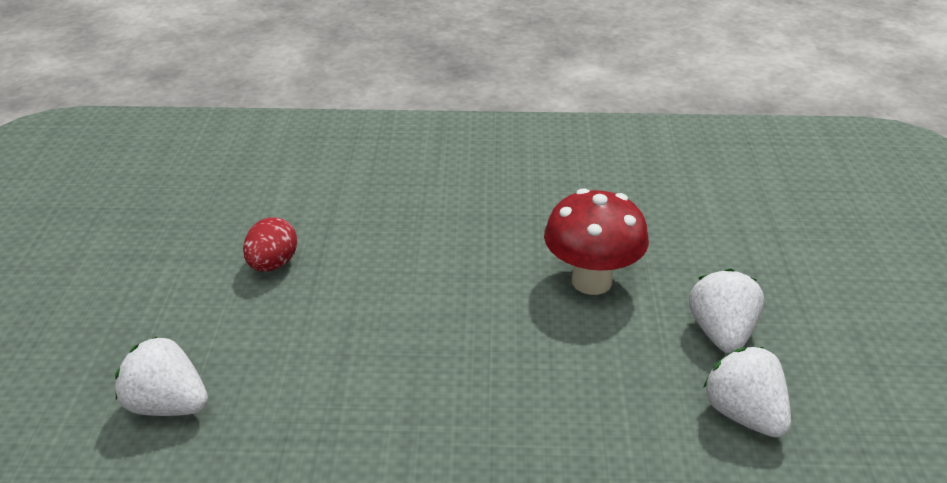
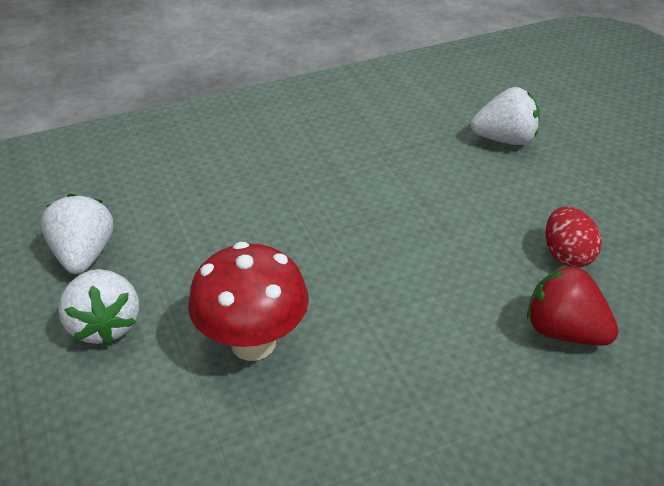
camera: 155 degrees right, 5 degrees up
(344, 218) = (563, 331): none -> red strawberry
(744, 415) = (84, 255): white strawberry -> white strawberry turned 135 degrees counterclockwise

